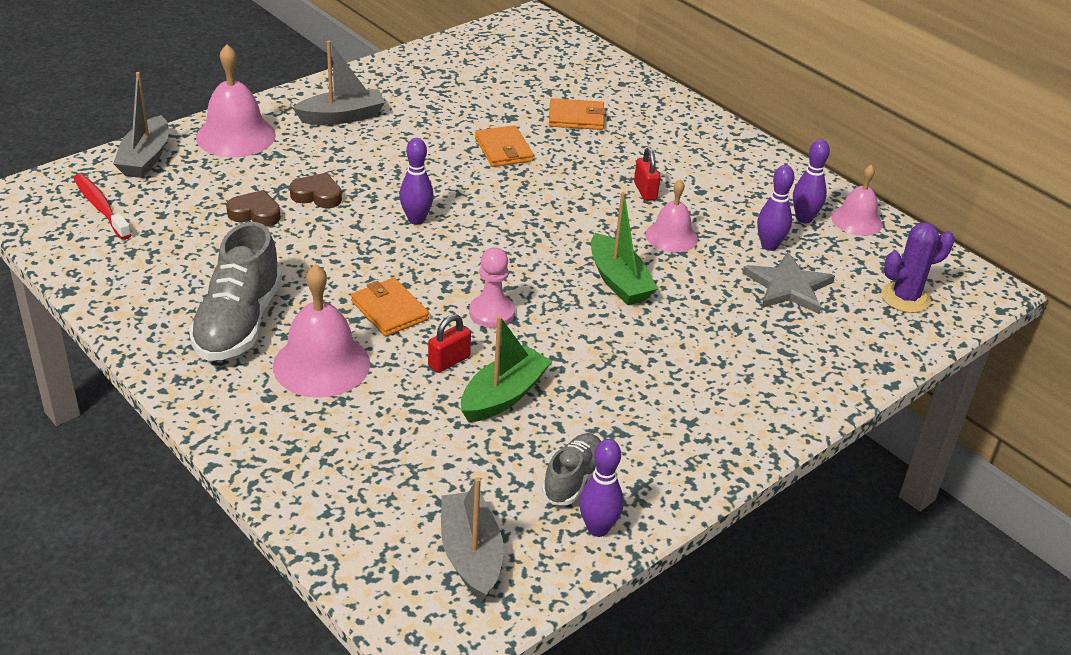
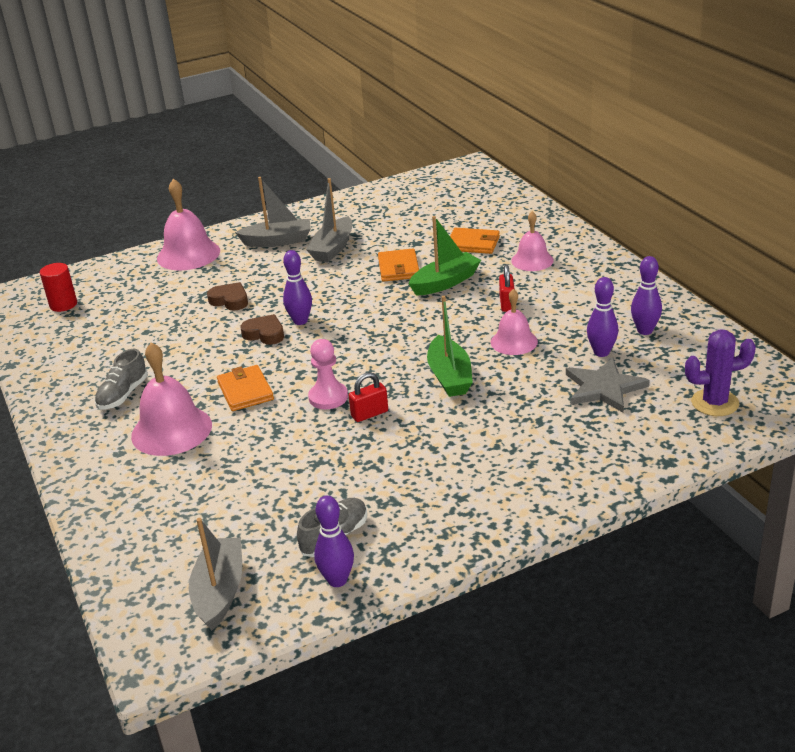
camera: 20 degrees right, 5 degrees down
(101, 207) = (63, 304): red toothbrush -> red cylinder
(145, 158) = (113, 270): grey boat -> grey boat (333, 248)
(238, 323) = (123, 395): grey shoe -> grey shoe, size x0.57
(255, 214) = (175, 313): brown heart -> brown heart (264, 334)
(449, 361) = (275, 434): red padlock -> red padlock (369, 414)
(503, 396) = (307, 464): green boat -> green boat (445, 282)
(856, 220) = (695, 334): pink bell -> pink bell (532, 260)

